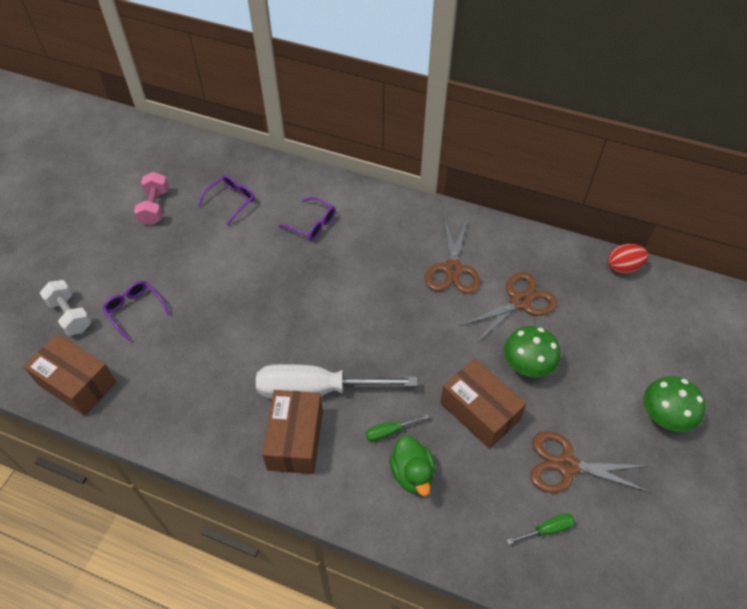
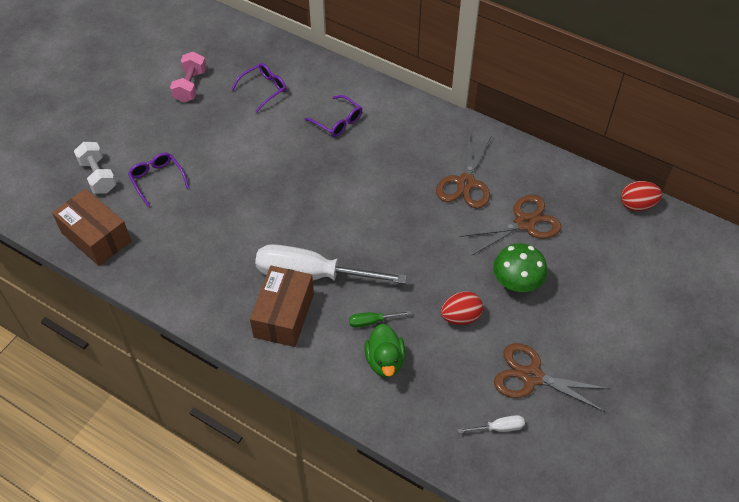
camera: 10 degrees right, 0 degrees up
(479, 411) = (460, 317): brown box -> red egg
(547, 529) = (499, 428): green screwdriver -> white screwdriver
(664, 416) = (638, 348): green mushroom -> none

